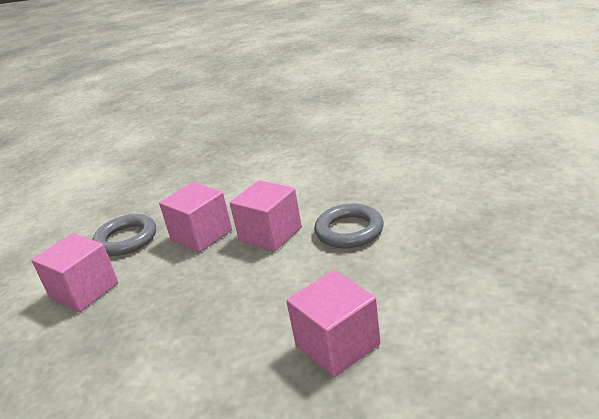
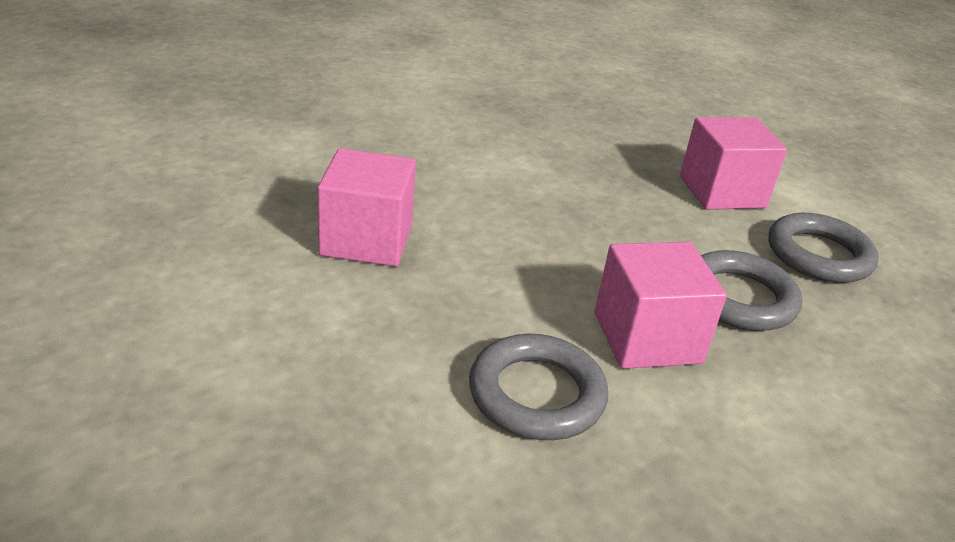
camera: 125 degrees right, 5 degrees up
(201, 235) = (739, 298): pink cube -> grey ring

